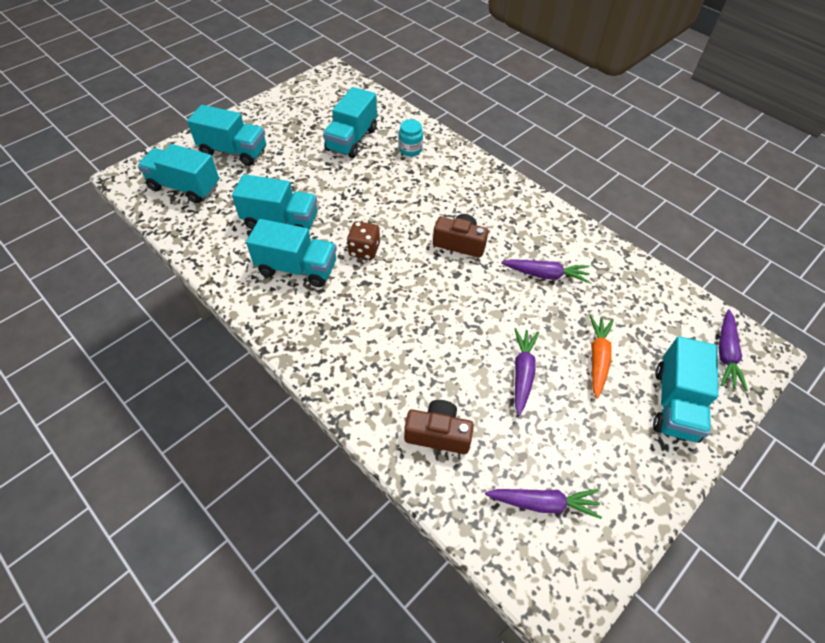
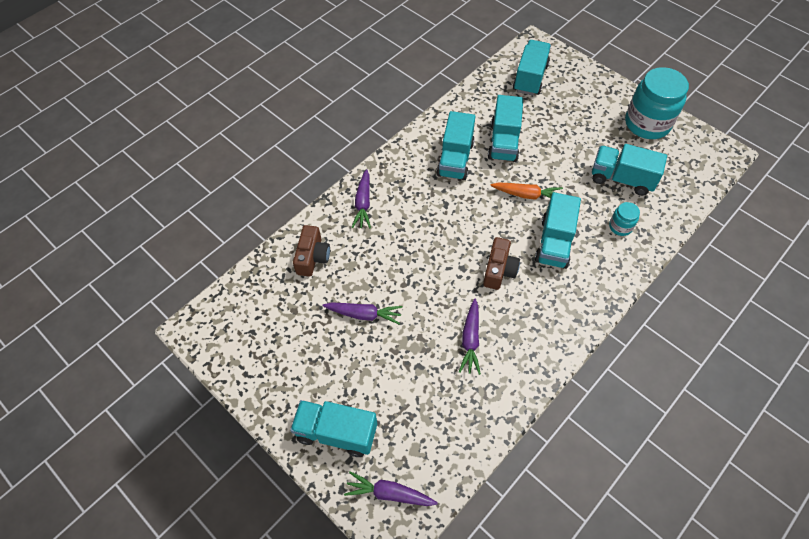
camera: 90 degrees right, 5 degrees up
(234, 151) = (581, 99): turquoise truck -> turquoise truck (554, 243)
(284, 112) = (647, 124): none -> turquoise jar
(364, 250) = (480, 200): brown dice -> none
(543, 503) = (258, 322): purple carrot -> purple carrot (363, 203)
(597, 358) = (380, 374): orange carrot -> orange carrot (527, 195)

